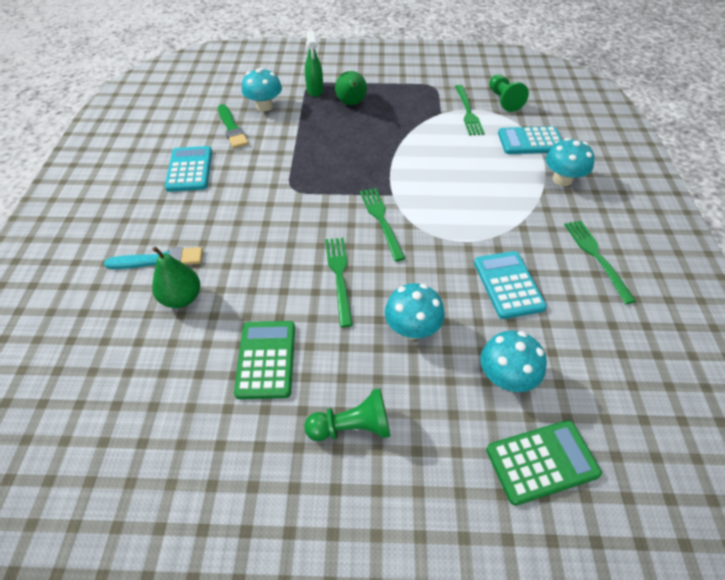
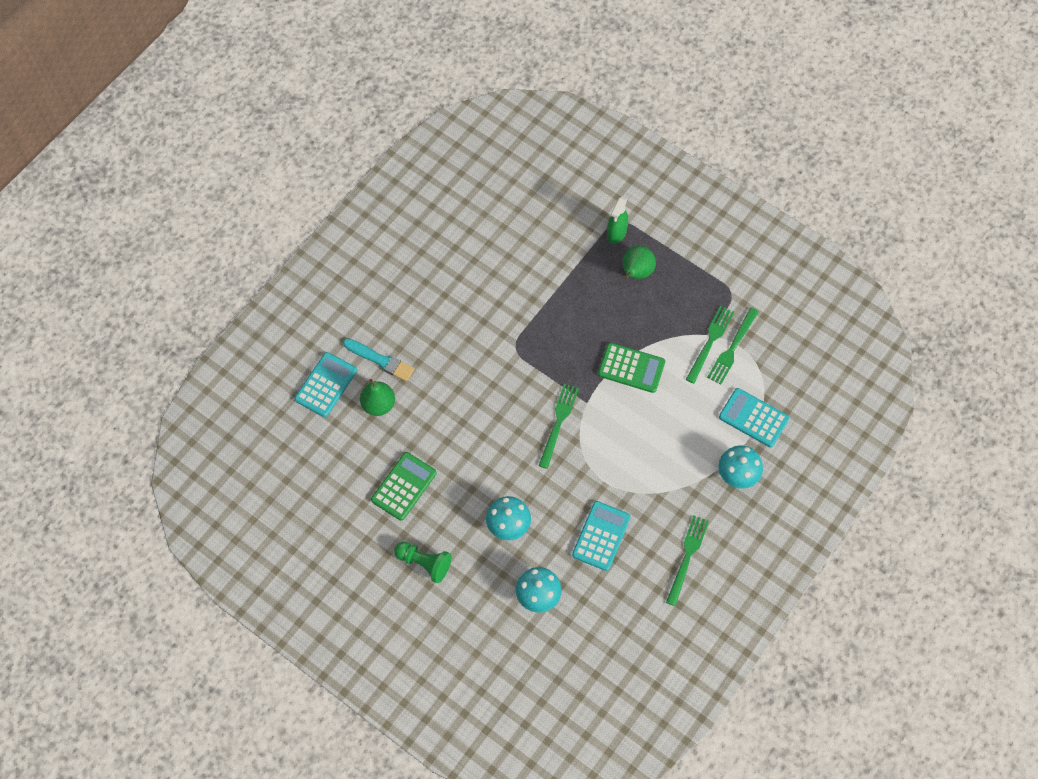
camera: 35 degrees right, 15 degrees up
(190, 169) = (450, 276): turquoise calculator -> turquoise calculator (326, 385)
(232, 128) = (511, 244): green brush -> none
(264, 106) = (557, 229): turquoise mushroom -> none
(339, 276) = (492, 453): green fork -> green fork (710, 342)
(503, 100) = (780, 353): green pawn -> none
(542, 462) = (512, 654): green calculator -> green calculator (631, 368)

